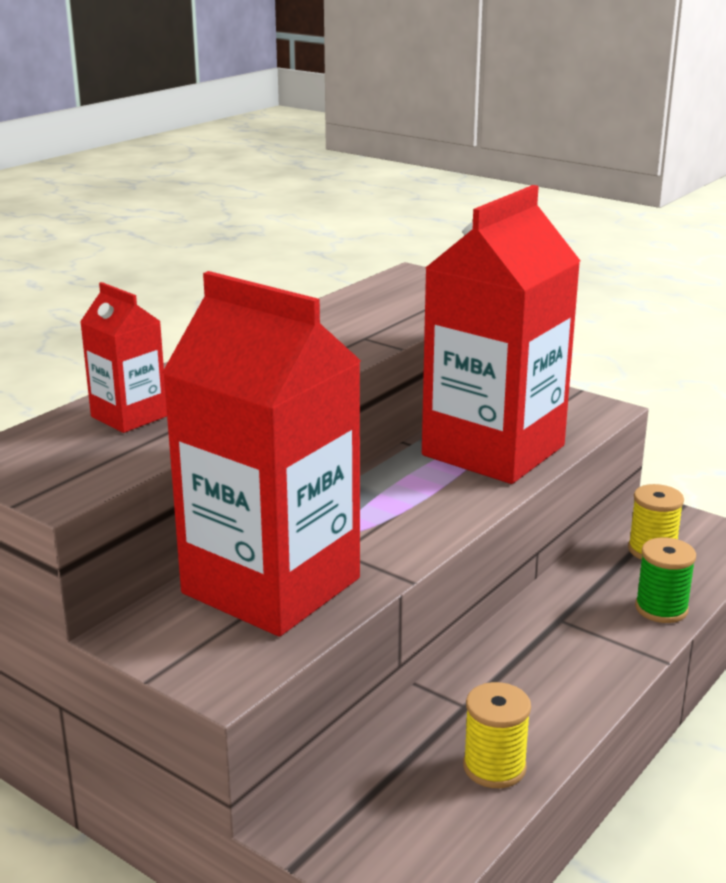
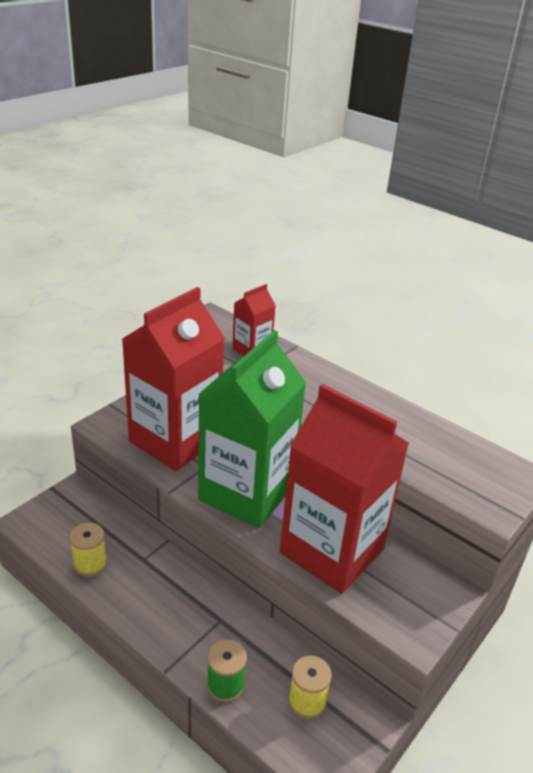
camera: 90 degrees right, 10 degrees up
(397, 512) = (246, 493): none -> green carton

